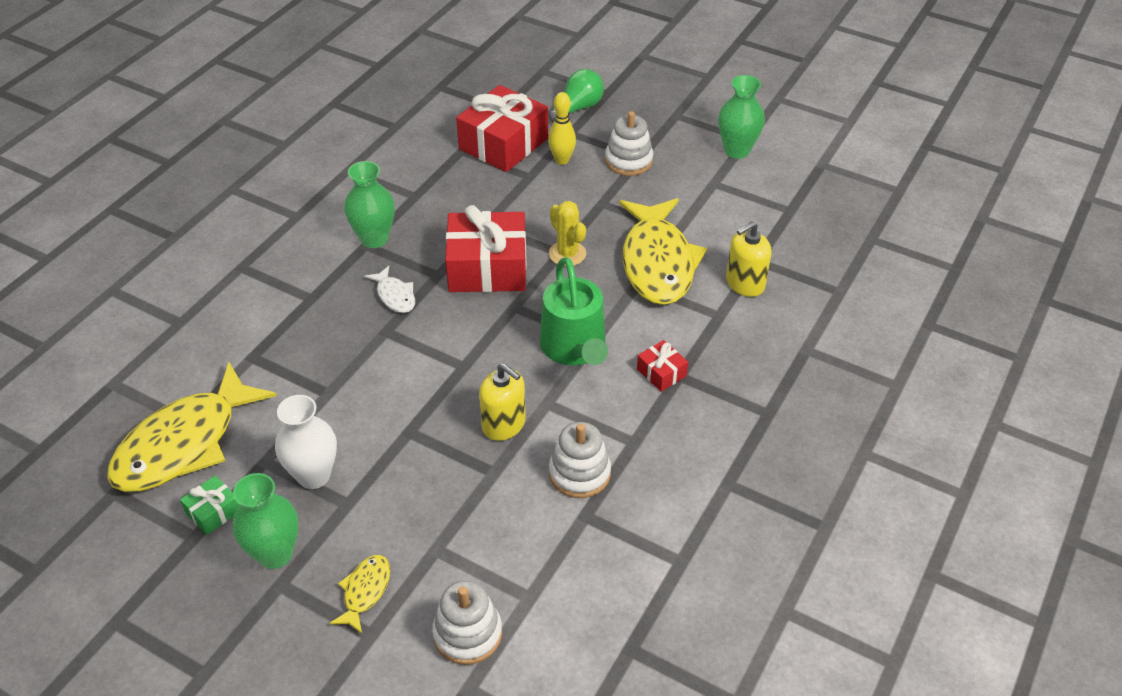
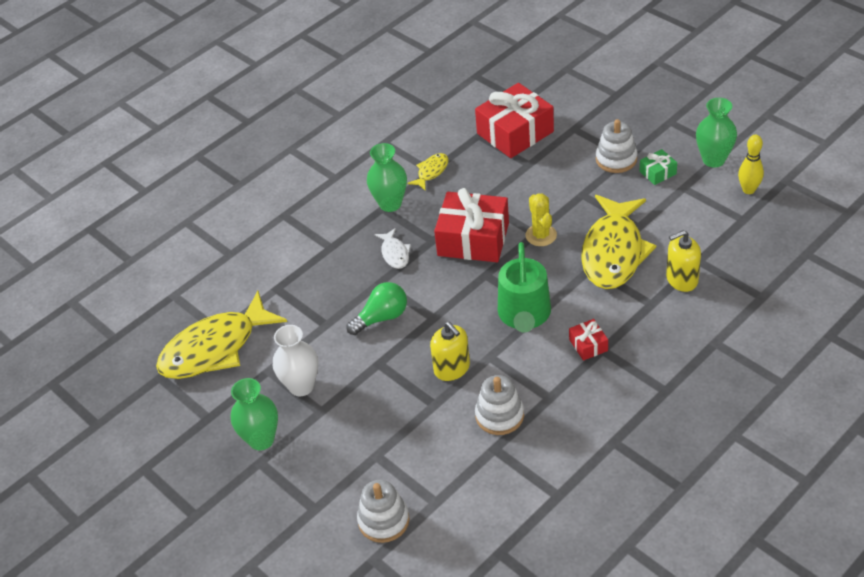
camera: 20 degrees right, 0 degrees up
(213, 511) = (225, 402): green gift -> green gift (657, 172)
(365, 591) = (318, 477): yellow fish -> yellow fish (431, 172)
(562, 160) = (559, 152): yellow bowling pin -> yellow bowling pin (748, 190)
(578, 108) = (587, 107): green light bulb -> green light bulb (381, 317)

